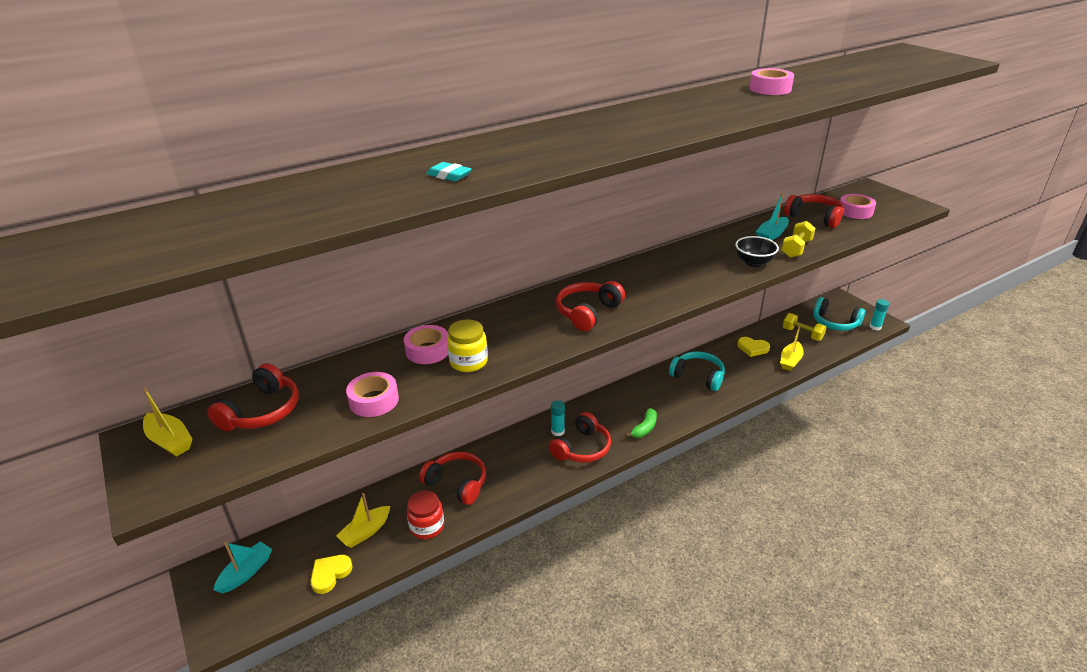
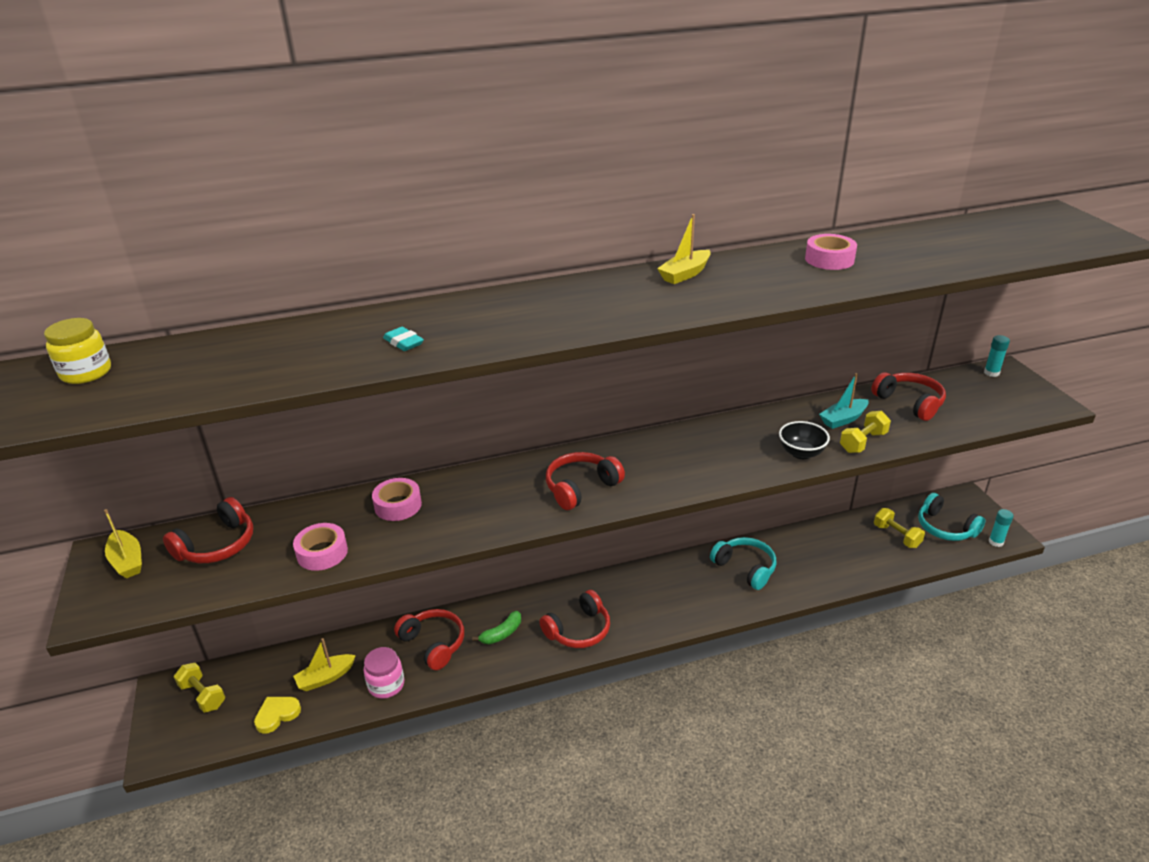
camera: 15 degrees right, 0 degrees up
(246, 572) = (203, 695): turquoise boat -> yellow dumbbell
(427, 526) = (386, 685): red jar -> pink jar
(468, 362) = (431, 525): yellow jar -> yellow jar (86, 373)
(558, 431) = (560, 605): turquoise glue stick -> turquoise glue stick (991, 373)
(644, 428) = (657, 620): green banana -> green banana (501, 634)
(752, 348) = (826, 544): yellow heart -> none
(790, 361) = (866, 568): yellow boat -> yellow boat (685, 274)
(855, 211) = (966, 401): pink tape -> none

